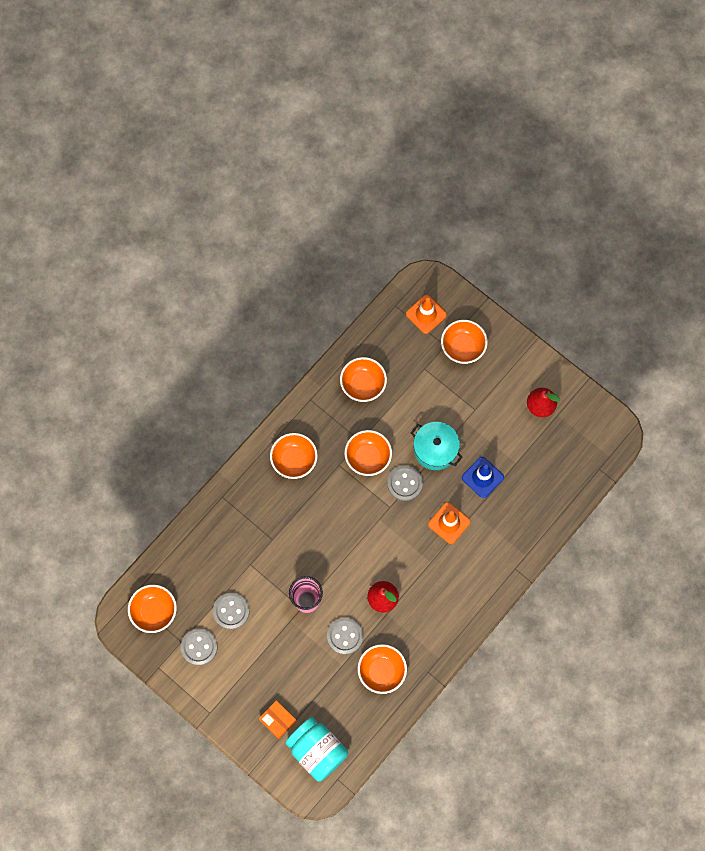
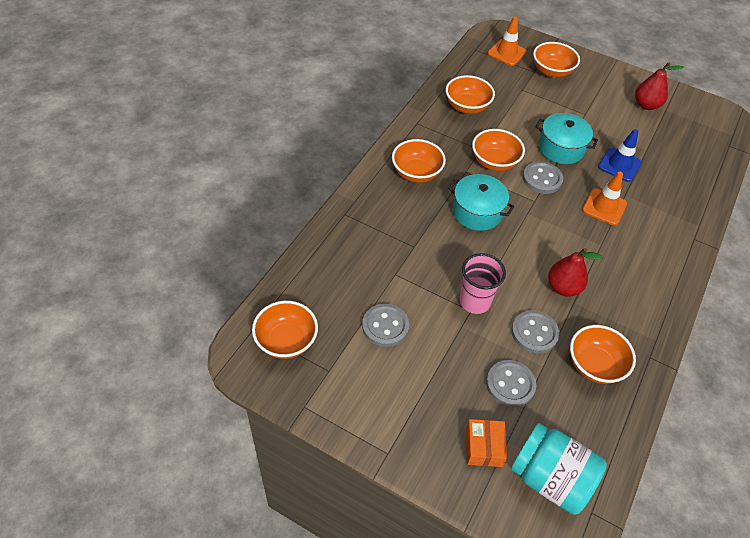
camera: 15 degrees left, 20 degrees down
(199, 647) = (354, 373): grey button -> grey button (510, 384)
(278, 720) = (484, 447): orange box -> orange box turned 60 degrees clockwise
(335, 511) = (477, 212): none -> turquoise pot

